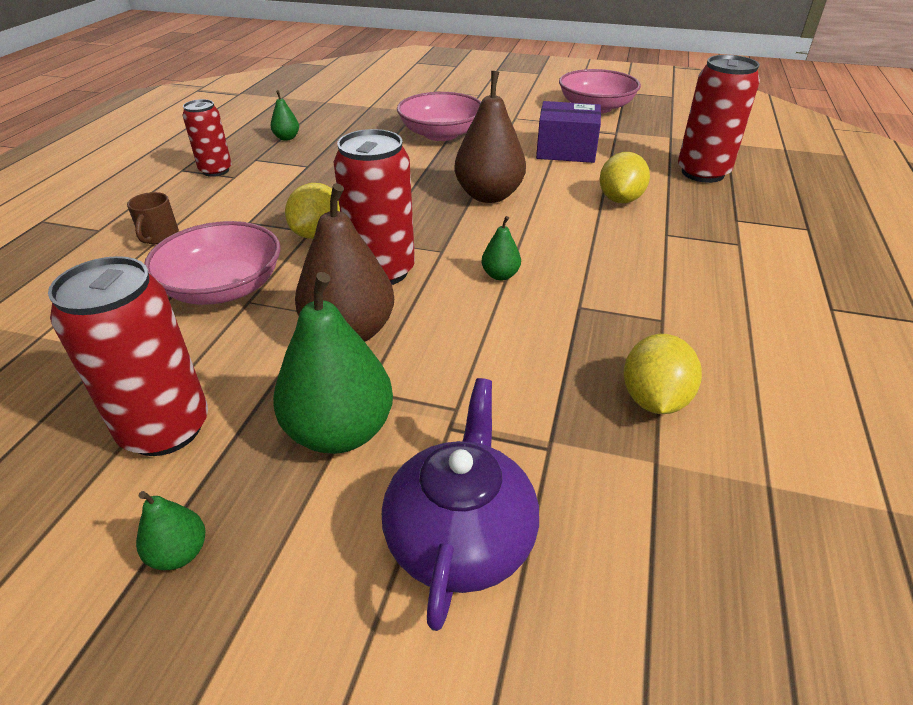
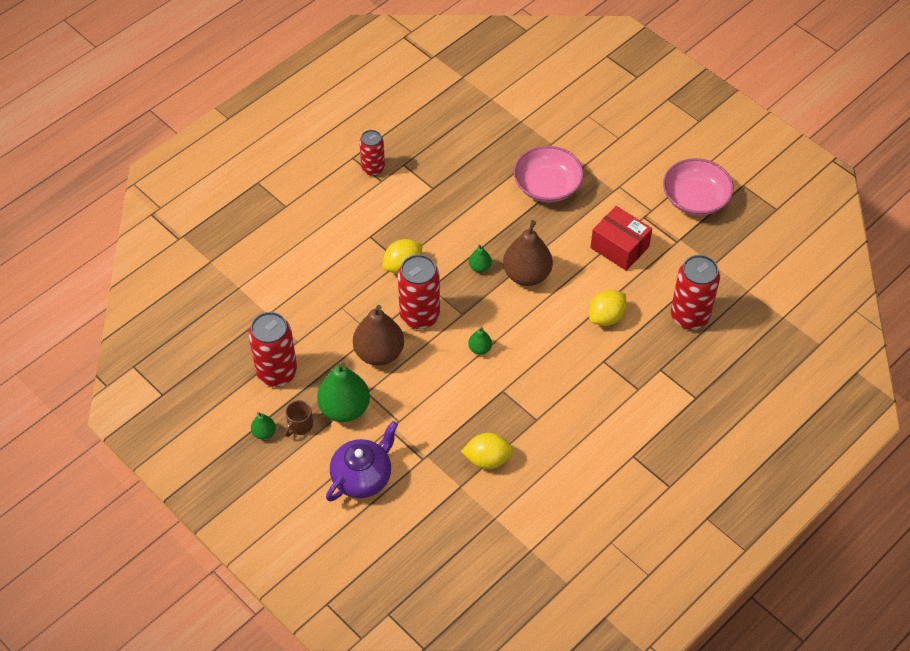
camera: 30 degrees right, 15 degrees up
(159, 236) = (316, 228): brown mug -> brown mug (299, 425)
(223, 287) = (333, 290): pink bowl -> none
(287, 138) = (437, 144): green pear -> green pear (480, 267)
(566, 150) = (619, 247): purple box -> red box
(654, 399) = (487, 459): yellow lemon -> yellow lemon turned 45 degrees clockwise

